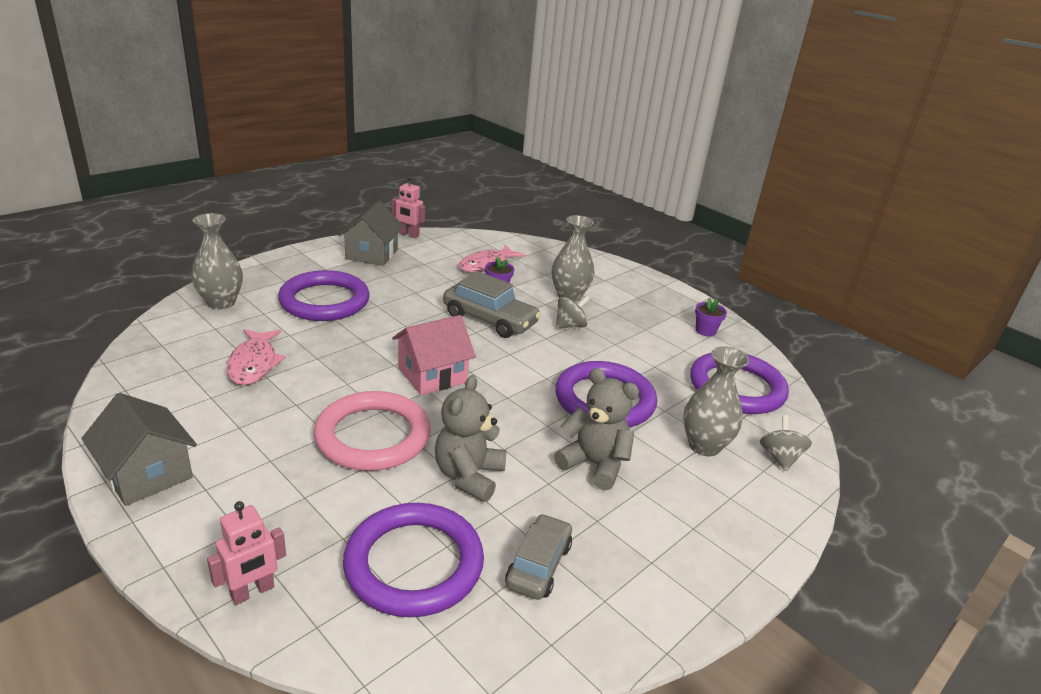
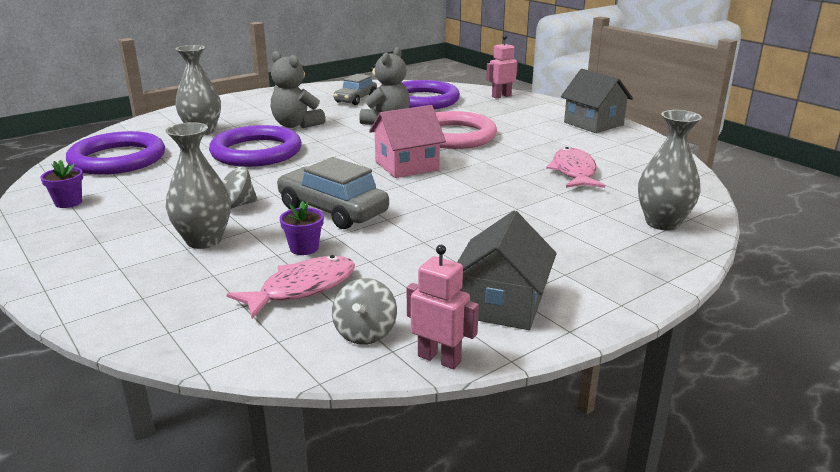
camera: 170 degrees left, 5 degrees down
(324, 301) = (540, 227): purple ring -> none
(780, 457) = (151, 126): grey spinning top -> grey spinning top (365, 333)

